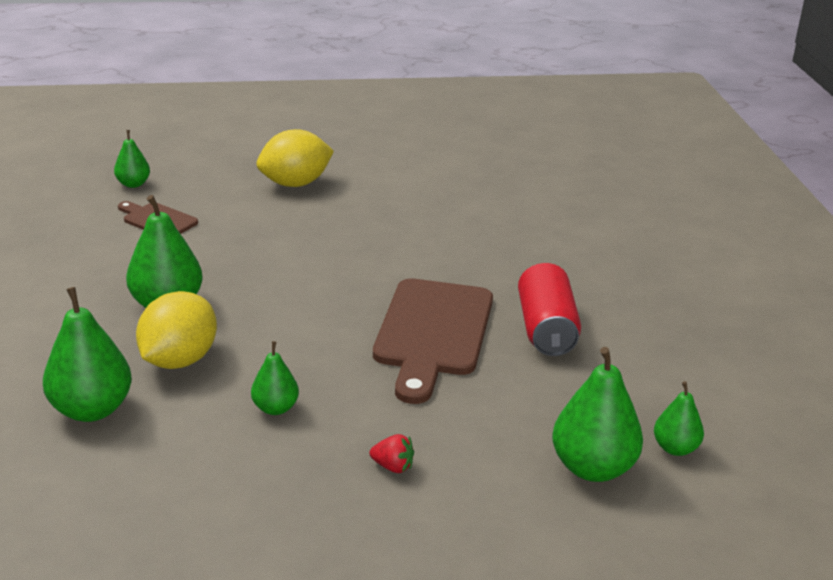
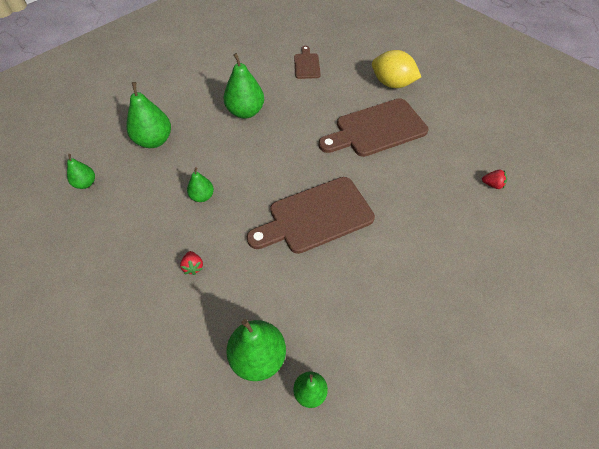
camera: 55 degrees right, 25 degrees up
(133, 184) = (326, 38): green pear -> green pear (85, 183)
(179, 360) = (209, 143): yellow lemon -> none
(353, 228) = (376, 129): none -> brown cutting board
(532, 205) = (492, 184): none -> red strawberry
(546, 329) = (368, 264): red can -> none

